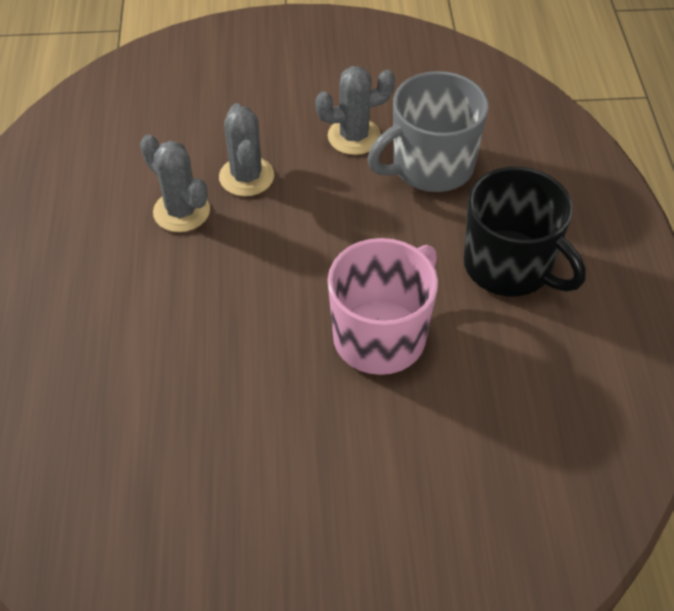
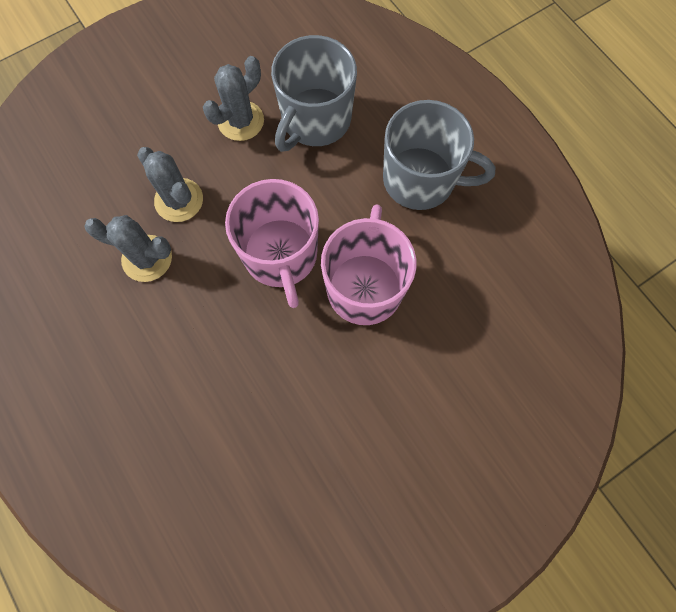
camera: 30 degrees left, 20 degrees up
(313, 268) = (281, 255): none -> pink mug
(509, 266) = (420, 180): black mug -> grey mug

